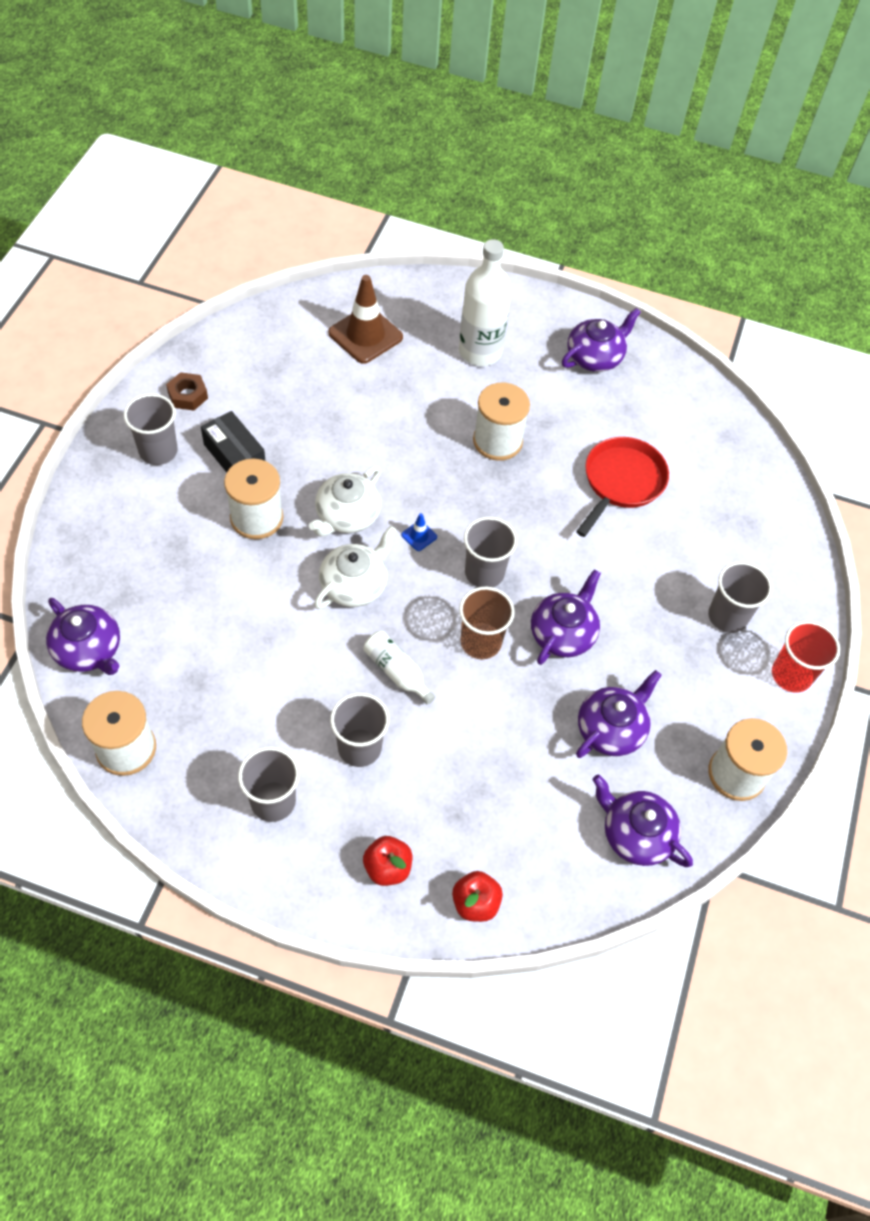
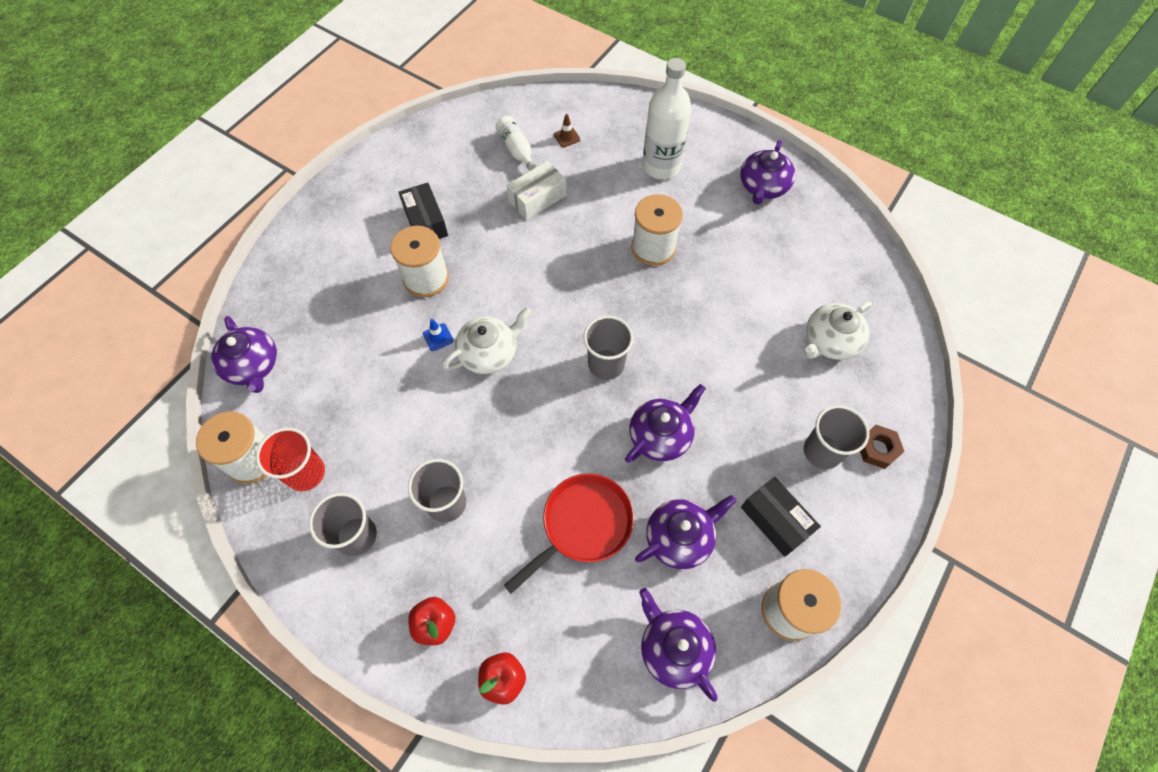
camera: 20 degrees right, 5 degrees up
(158, 451) = (365, 207): grey cup -> none
(188, 395) = (405, 165): brown nut -> brown nut (877, 449)
(347, 516) = (502, 290): white teapot -> white teapot (830, 341)
(354, 409) = (537, 198): none -> white box
(365, 335) = (567, 137): brown traffic cone -> brown traffic cone, size x0.43
(396, 672) = (501, 440): white bottle -> white bottle (516, 149)
(419, 536) = (558, 320): blue traffic cone -> blue traffic cone (438, 337)
(481, 642) = (583, 428): brown cup -> none
(595, 357) = (763, 187): purple teapot -> purple teapot turned 135 degrees clockwise
(621, 482) = (755, 304): red pan -> red pan (582, 525)
(700, 692) = (775, 520): none -> black box
(791, 675) = (870, 523): red cup -> red cup (306, 473)

